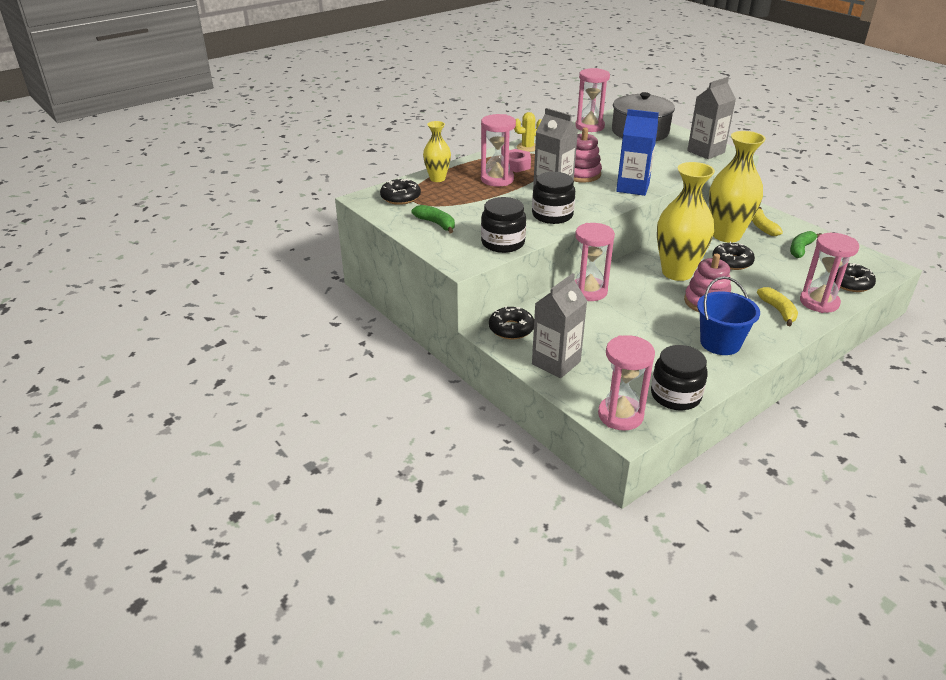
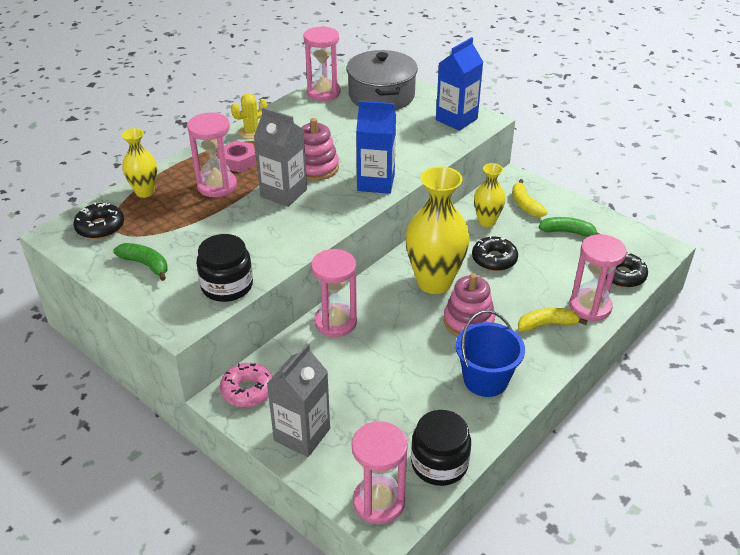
camera: 10 degrees left, 5 degrees up
(511, 329) = (247, 390): black donut -> pink donut
(552, 215) = (284, 235): black jar -> none
(705, 152) = (456, 119): grey carton -> blue carton
(726, 235) = (486, 221): yellow vase -> yellow vase, size x0.55
(778, 311) = (547, 324): yellow banana -> yellow banana turned 75 degrees counterclockwise
(801, 249) = (568, 232): green banana -> green banana turned 75 degrees clockwise

